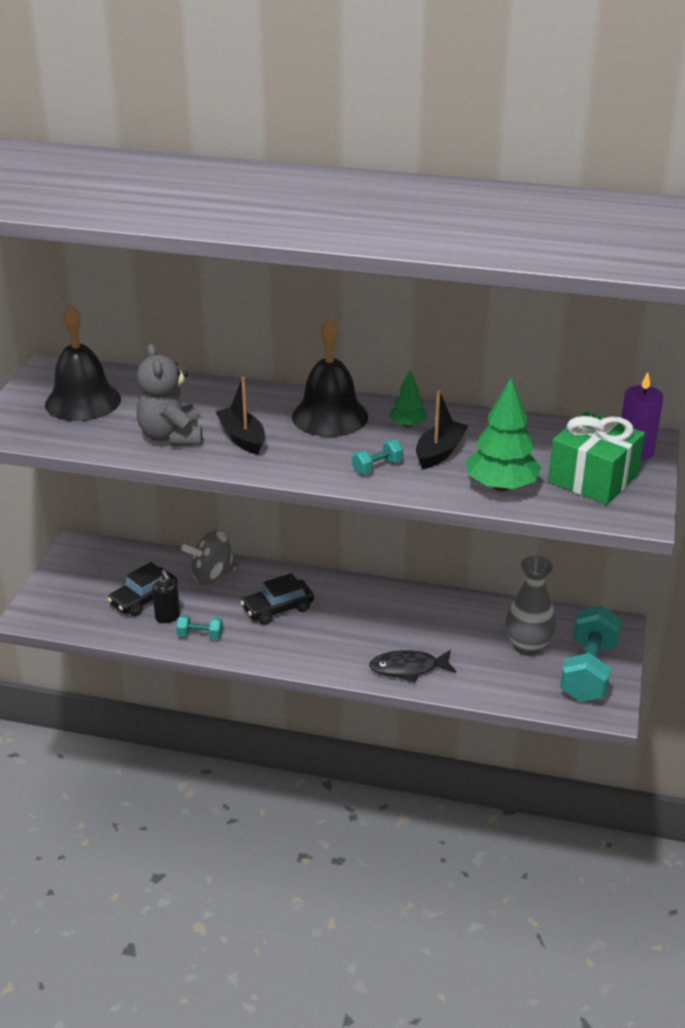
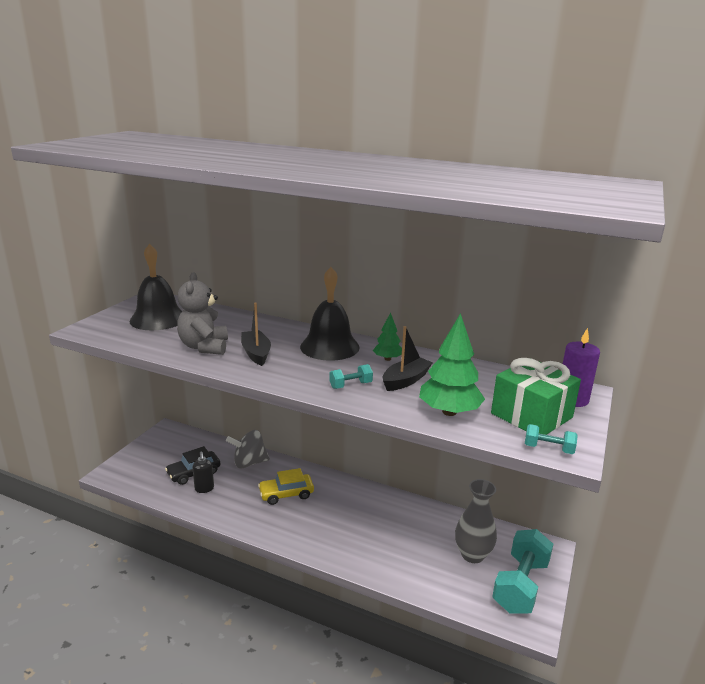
camera: 10 degrees right, 10 degrees down
(200, 635) = (221, 506): turquoise dumbbell -> turquoise dumbbell (548, 449)
(278, 609) = (286, 494): black car -> yellow car
(408, 668) = (370, 558): black fish -> none

